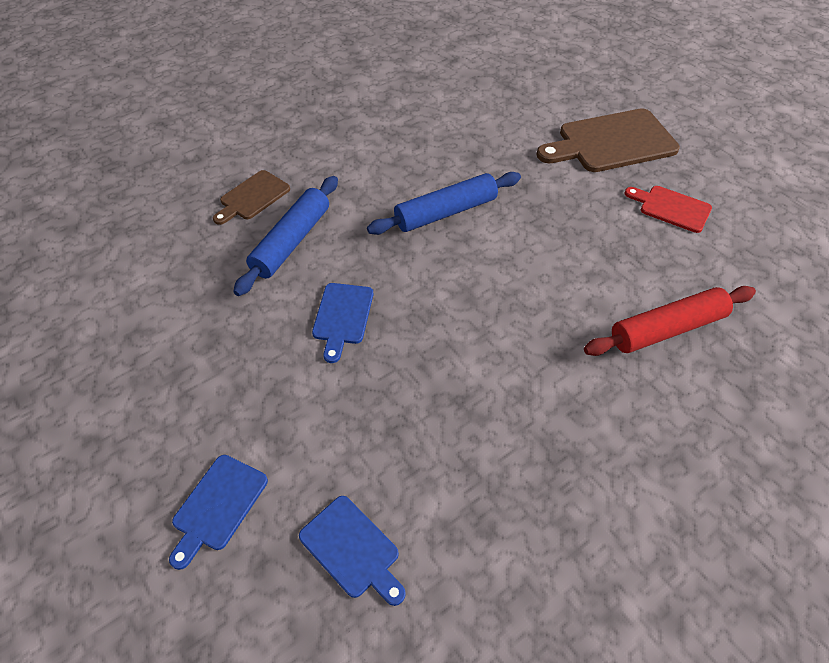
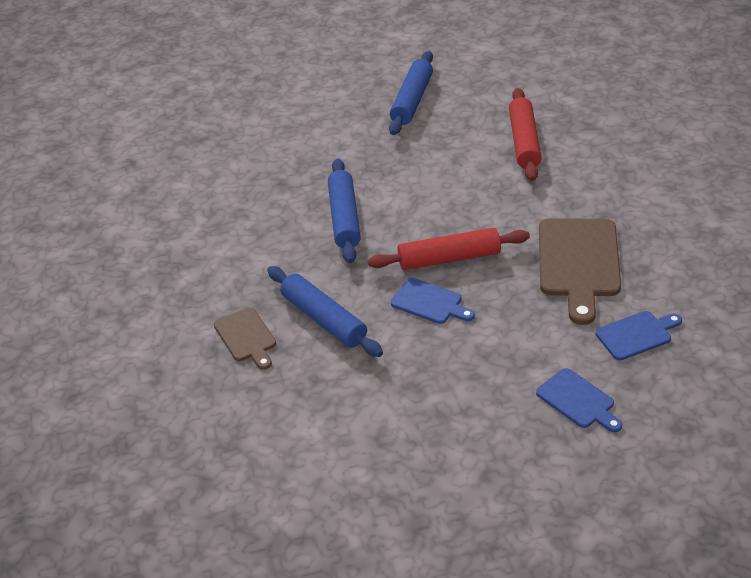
camera: 65 degrees left, 10 degrees down
(420, 314) = (449, 258): none -> red rolling pin
(611, 142) = (319, 105): brown cutting board -> brown cutting board (579, 263)
(671, 208) = (412, 100): red cutting board -> blue rolling pin

